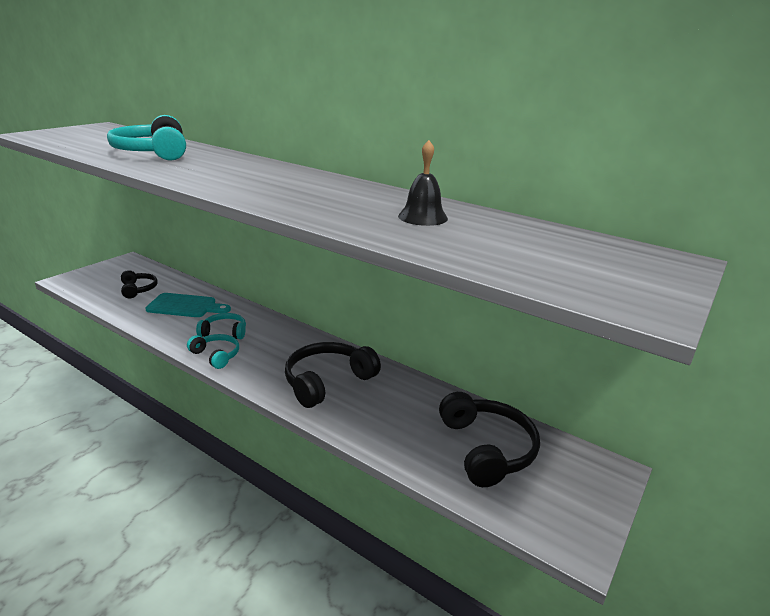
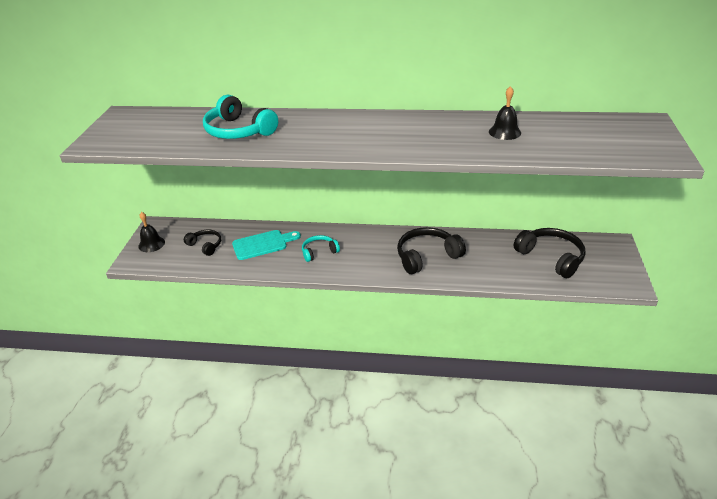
camera: 25 degrees left, 10 degrees up
(101, 273) = (151, 244): none -> black bell
(216, 355) = (336, 269): turquoise headphones -> none
(327, 381) = (427, 256): black headphones -> black headphones turned 45 degrees clockwise

